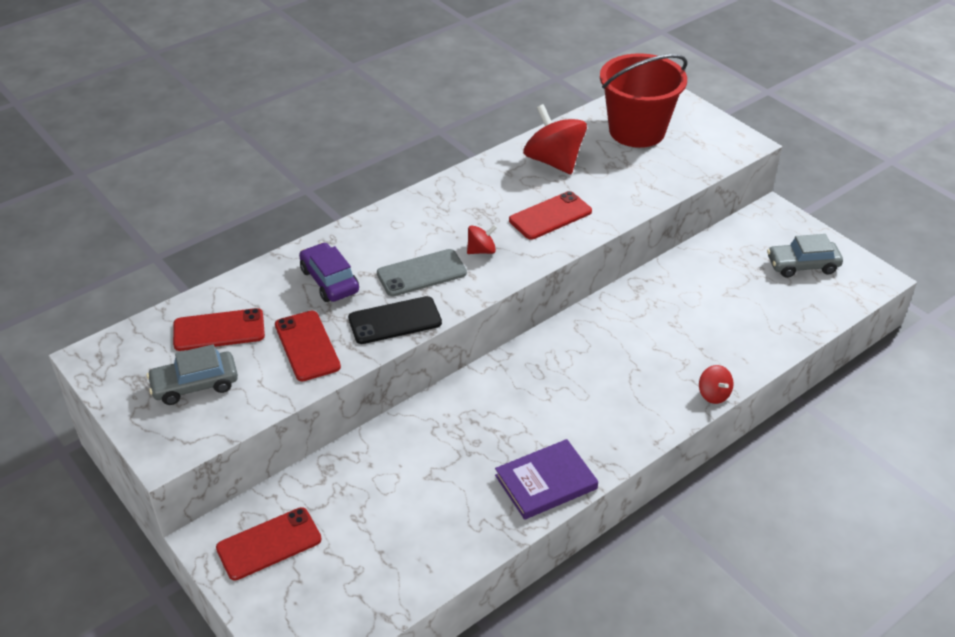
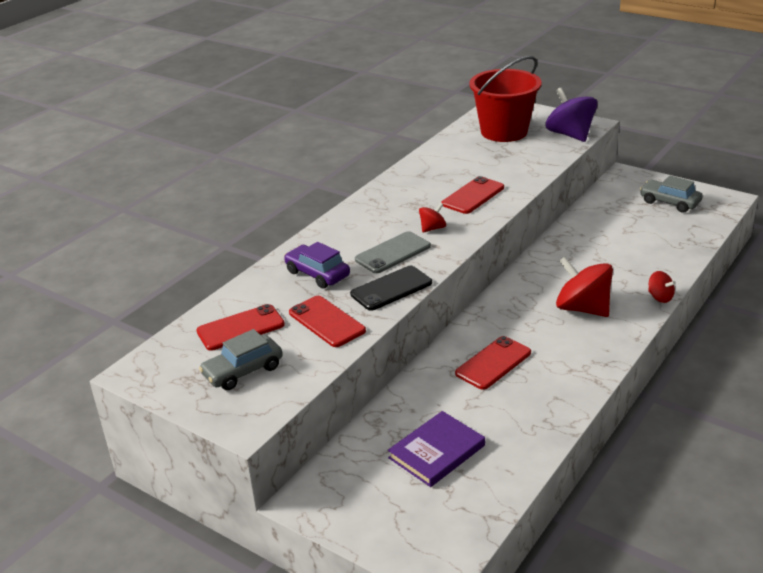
camera: 15 degrees left, 10 degrees down
(269, 544) = (358, 490): red phone -> red phone (493, 363)
(546, 482) = (567, 386): purple book -> purple book (436, 451)
(554, 161) = (452, 162): red spinning top -> red spinning top (582, 308)
(711, 154) = (570, 135): none -> purple spinning top
(802, 265) = (669, 202): grey car -> grey car turned 60 degrees clockwise

